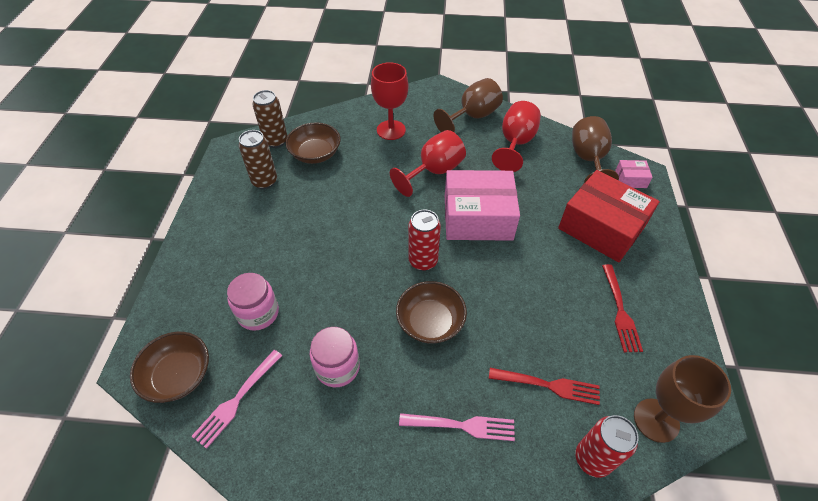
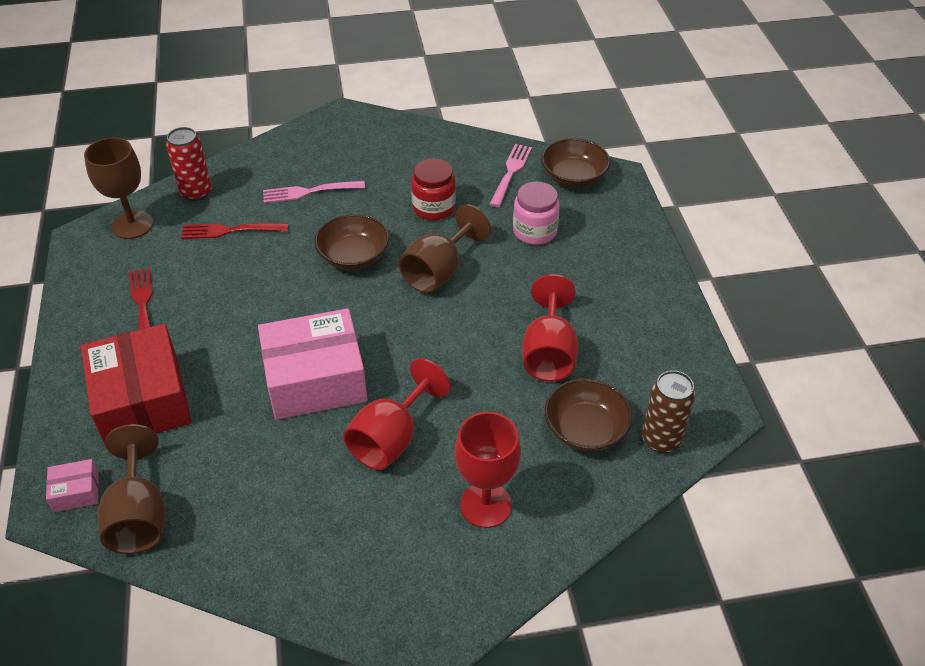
camera: 165 degrees right, 5 degrees down
(264, 181) = (629, 370): brown can -> none
(337, 367) = (433, 207): pink jar -> red jar
(423, 261) = (376, 312): red can -> none
(472, 116) = (346, 572): brown goblet -> brown goblet (438, 271)
(515, 143) = (263, 525): red goblet -> red goblet (548, 353)
(601, 227) = (142, 400): red box -> red box turned 45 degrees clockwise

